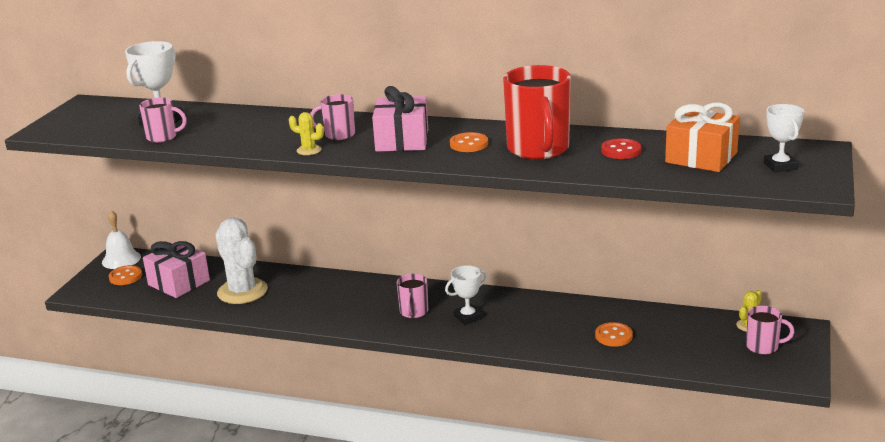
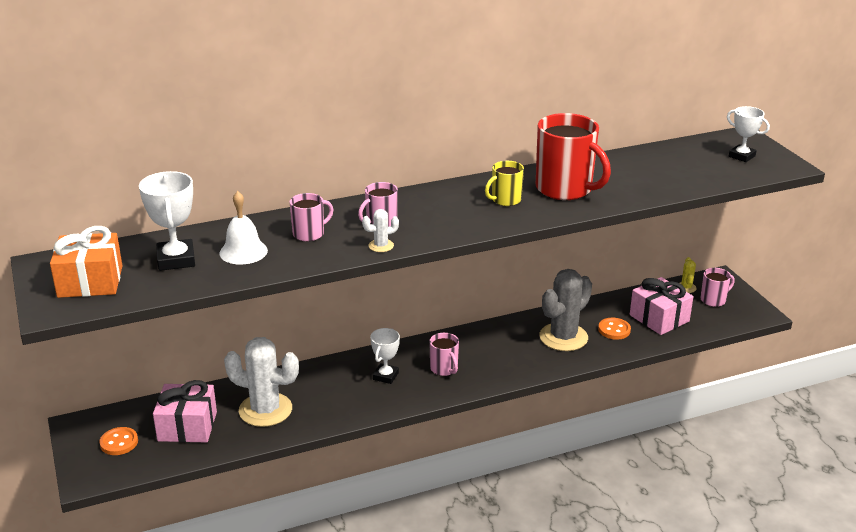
camera: 40 degrees left, 5 degrees up
(121, 259) = (86, 427): white bell -> white bell (243, 251)
(163, 137) = (209, 275): pink mug -> pink mug (309, 234)
(309, 150) = (381, 246): yellow cactus -> white cactus
(402, 140) = (445, 212): pink gift -> pink gift (659, 318)
(468, 317) = (492, 356): white trophy -> white trophy (385, 376)
(469, 144) = (505, 200): orange button -> yellow mug
(554, 325) = (563, 337): none -> grey cactus
(621, 151) = (624, 173): red button -> none
(701, 157) = (684, 163): orange gift -> orange gift (90, 281)

